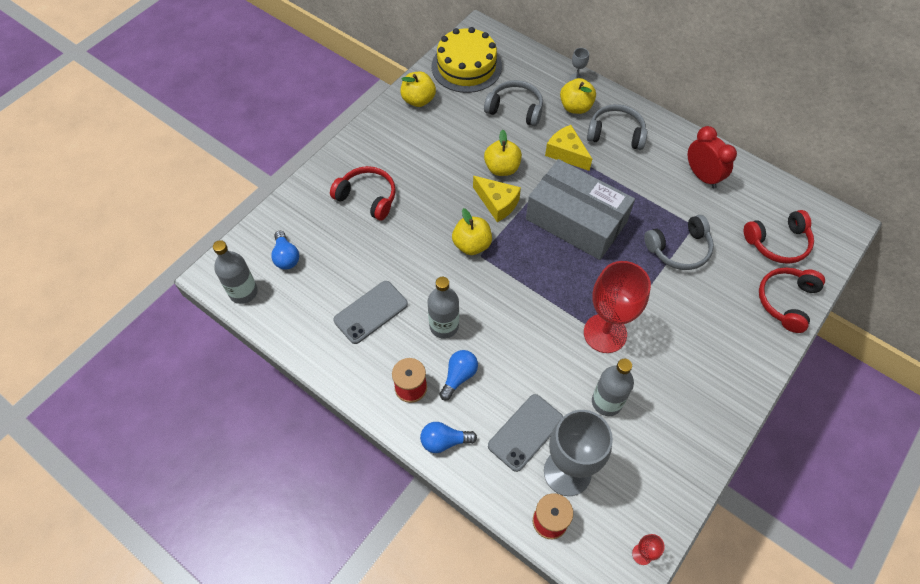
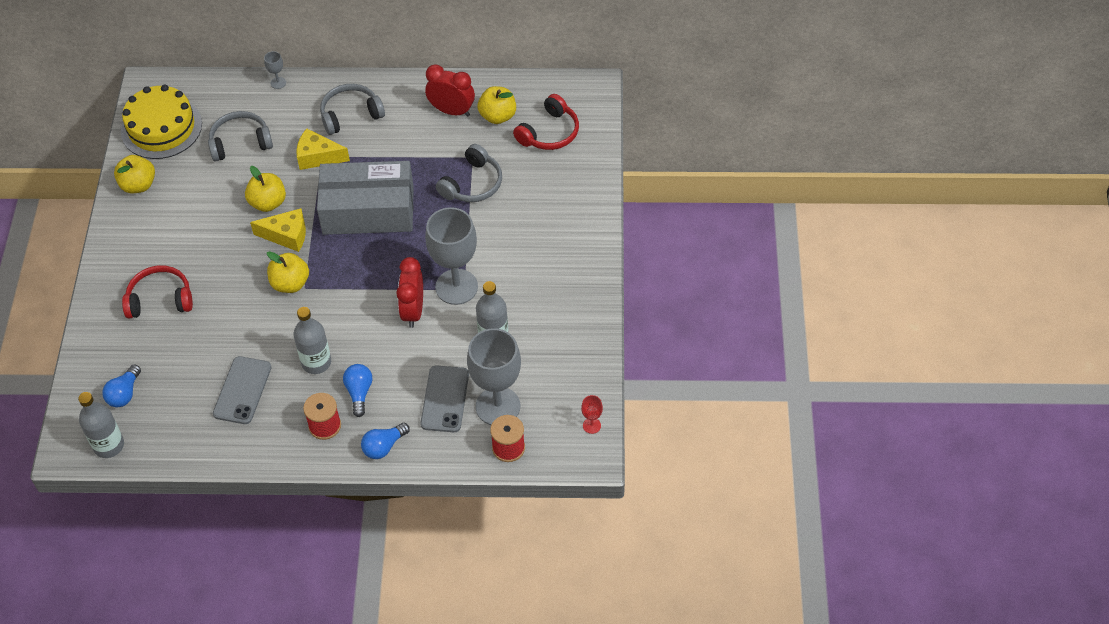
camera: 35 degrees left, 5 degrees down
(286, 257) = (124, 393): blue light bulb -> blue light bulb turned 75 degrees clockwise
(553, 331) = (413, 311): none -> red clock
(575, 107) = (296, 110): yellow apple -> yellow apple (497, 116)
(605, 333) = (456, 287): red goblet -> grey goblet
(786, 301) = (584, 176): red headphones -> none

